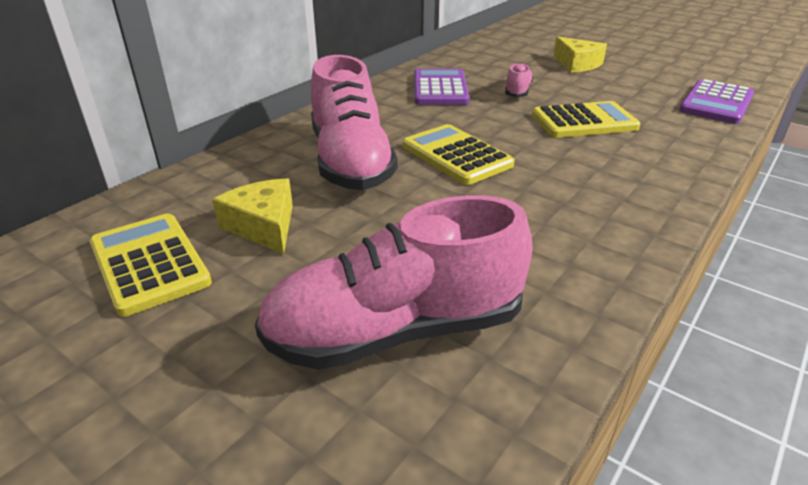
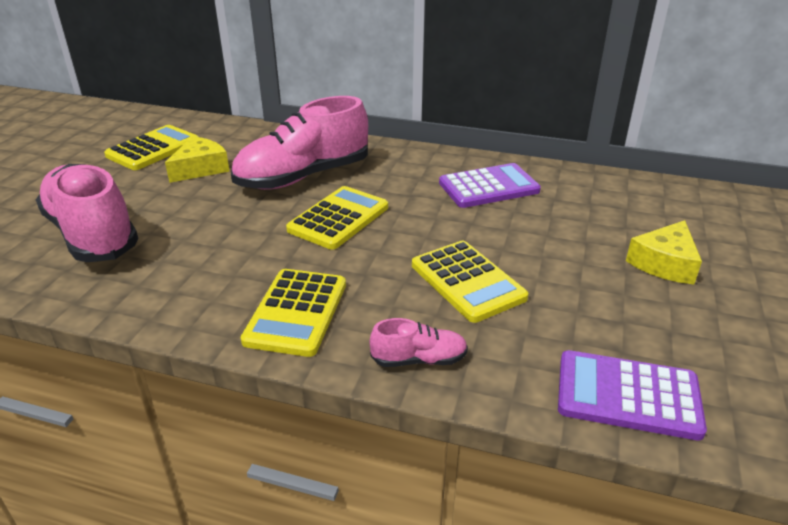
camera: 70 degrees right, 0 degrees up
(517, 91) = (522, 231): pink shoe -> pink shoe (419, 360)
(617, 196) = (296, 312): none -> yellow calculator

